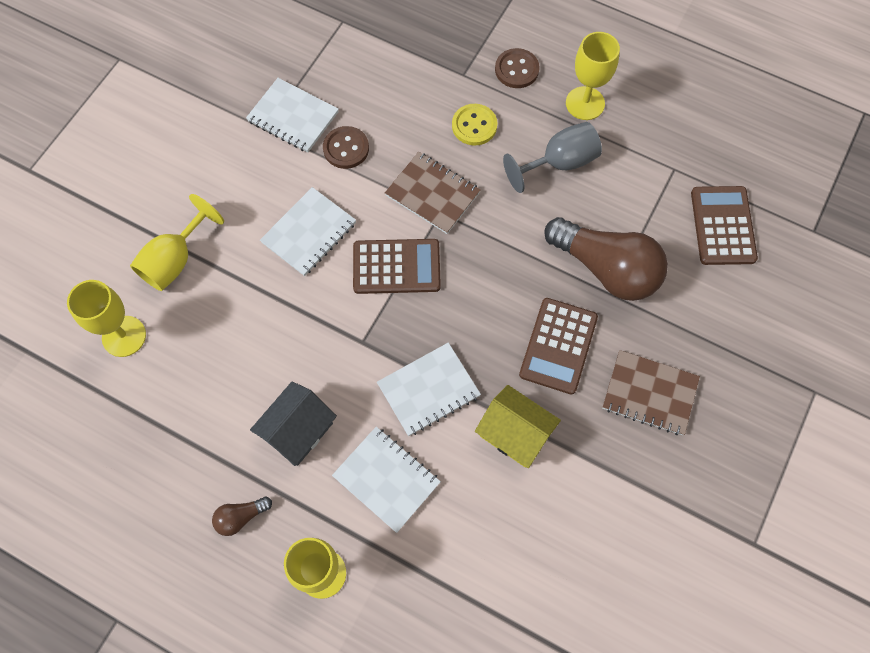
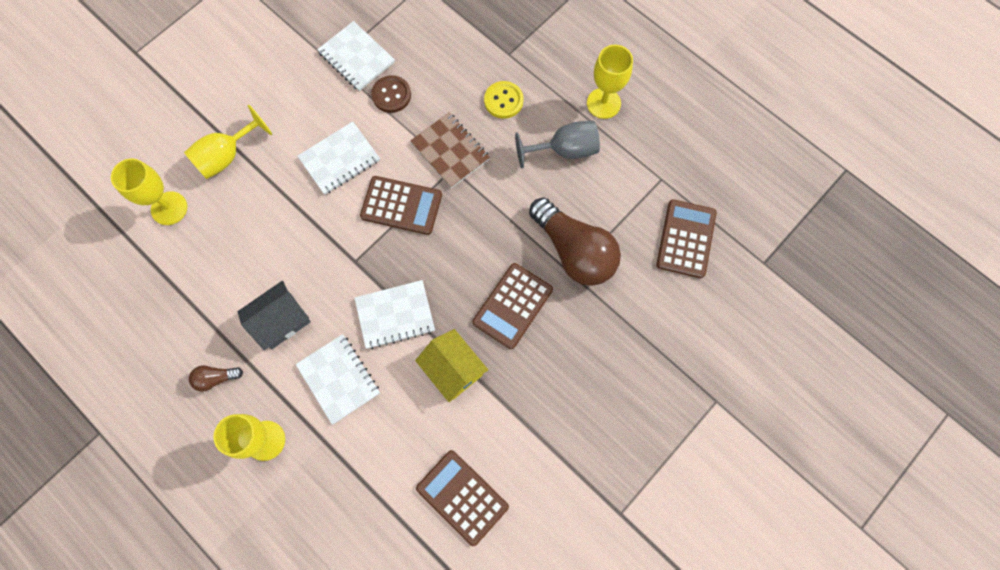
camera: 15 degrees right, 5 degrees up
(516, 70) = (555, 60): brown button -> none
(572, 575) = (462, 497): none -> brown calculator
(649, 394) = (575, 366): brown notebook -> none

